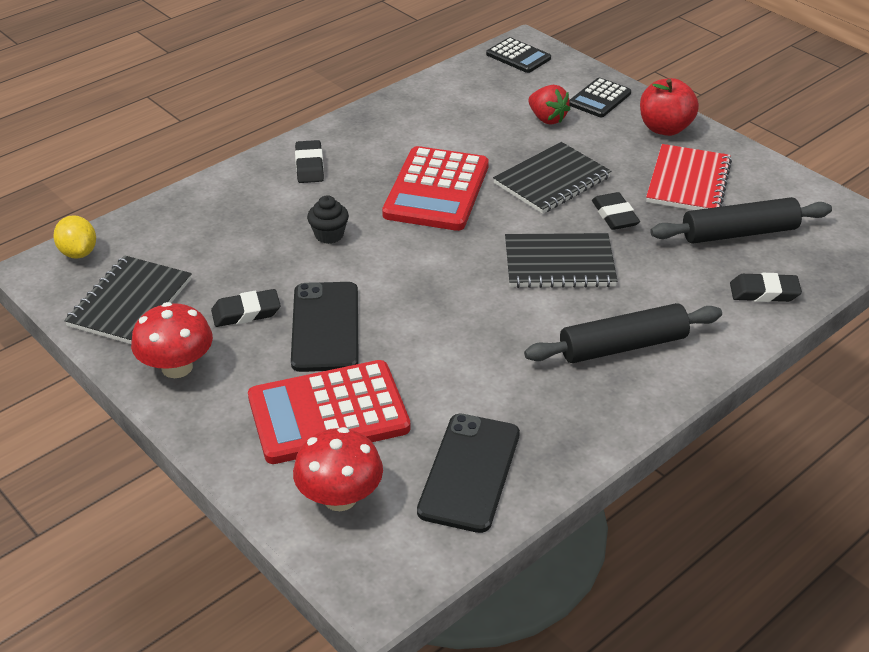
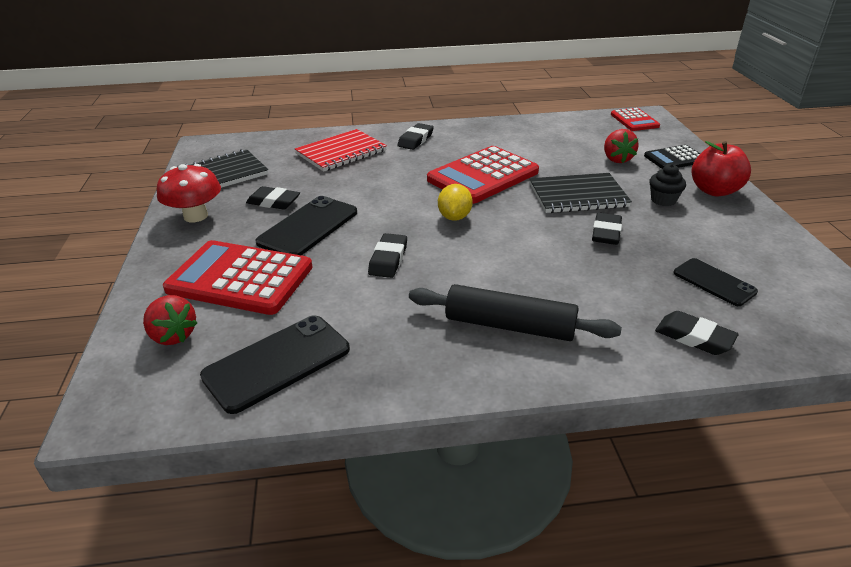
camera: 35 degrees right, 5 degrees down
(78, 252) = (231, 143): yellow lemon -> yellow lemon (454, 217)
(329, 235) = (379, 178): black cupcake -> black cupcake (663, 200)
(340, 497) = (173, 335): red mushroom -> red strawberry
(450, 328) = (388, 259): none -> black eraser
(518, 56) = (634, 120): black calculator -> red calculator
(559, 264) = (522, 249): black notebook -> none
(688, 182) = (700, 231): red notebook -> red notebook (341, 152)
(739, 233) = (714, 282): black rolling pin -> black phone

